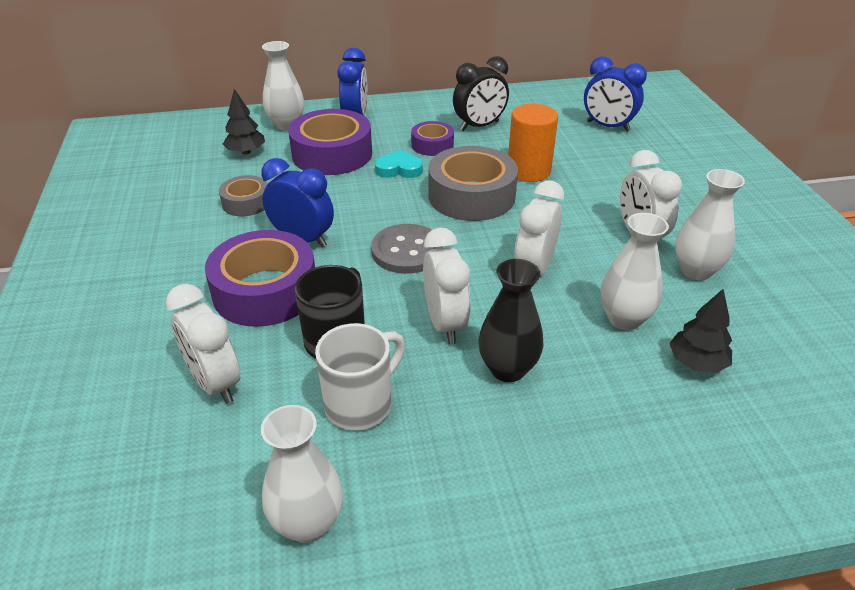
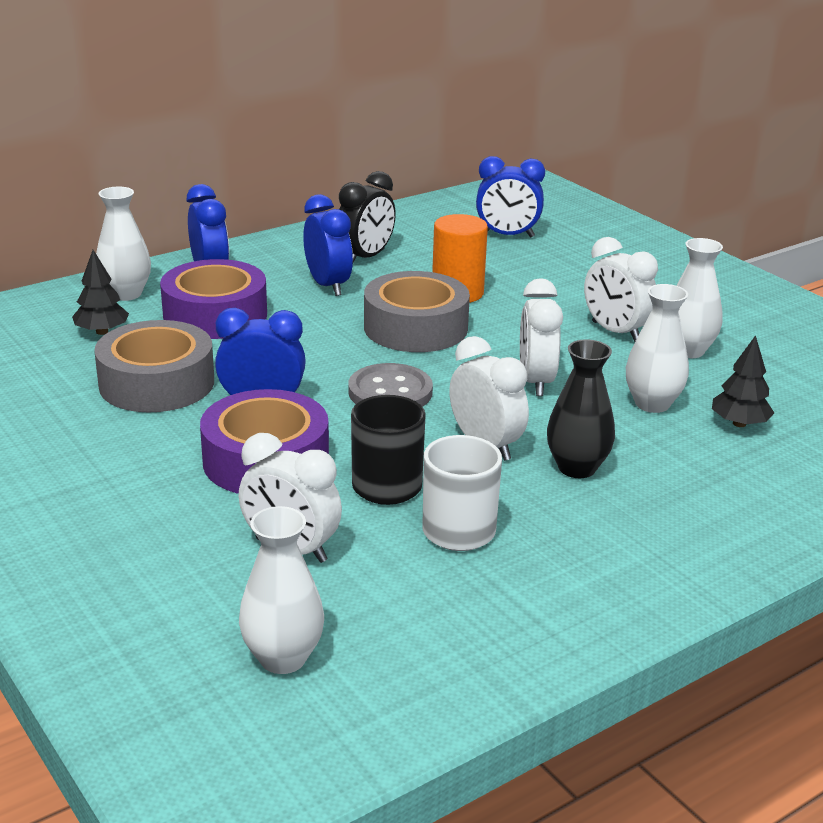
camera: 25 degrees left, 10 degrees down
(246, 203) = (157, 383): grey tape -> grey tape, size x1.85
(308, 523) = (492, 628): white vase -> white vase (283, 658)
(399, 169) = (311, 316): turquoise heart -> none
(432, 145) = (328, 285): purple tape -> blue clock

